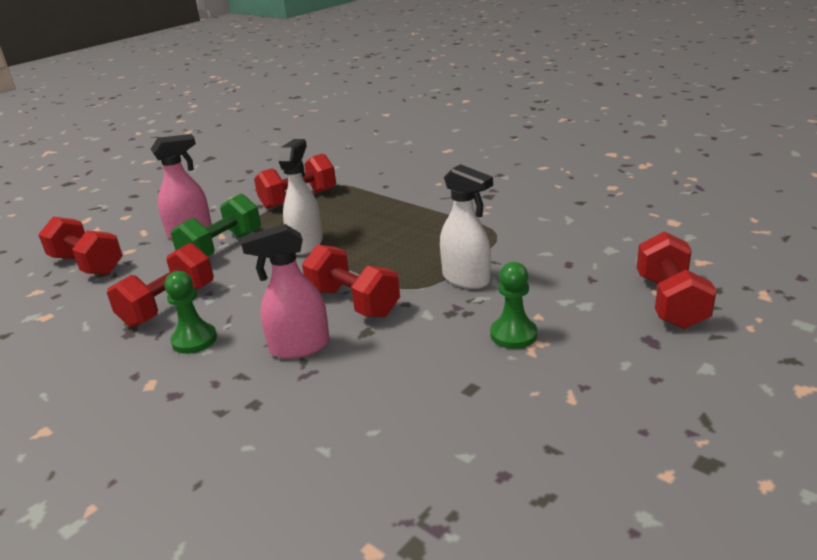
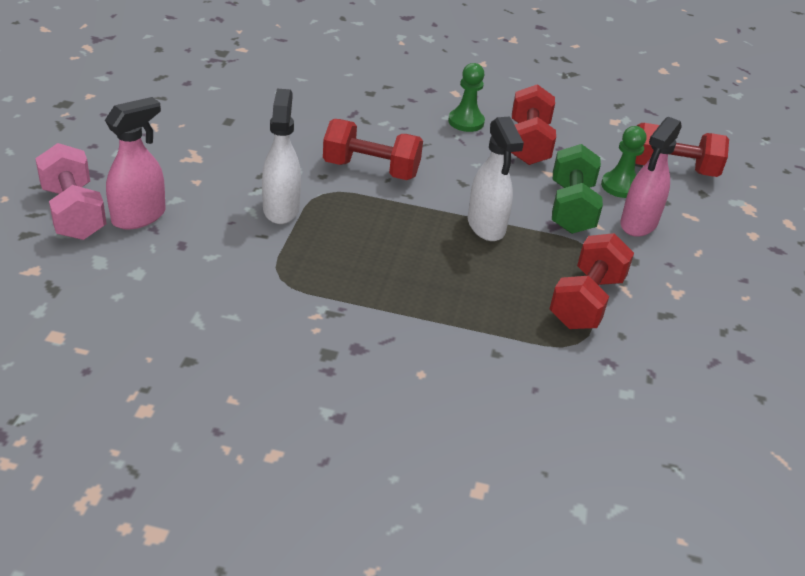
camera: 145 degrees right, 10 degrees up
(299, 347) = (378, 128): pink spray bottle -> pink spray bottle (139, 216)
(466, 279) = (281, 209): white spray bottle -> white spray bottle turned 75 degrees clockwise
(513, 335) = (212, 162): green pawn -> green pawn (620, 186)
(670, 302) = (74, 213): red dumbbell -> pink dumbbell

